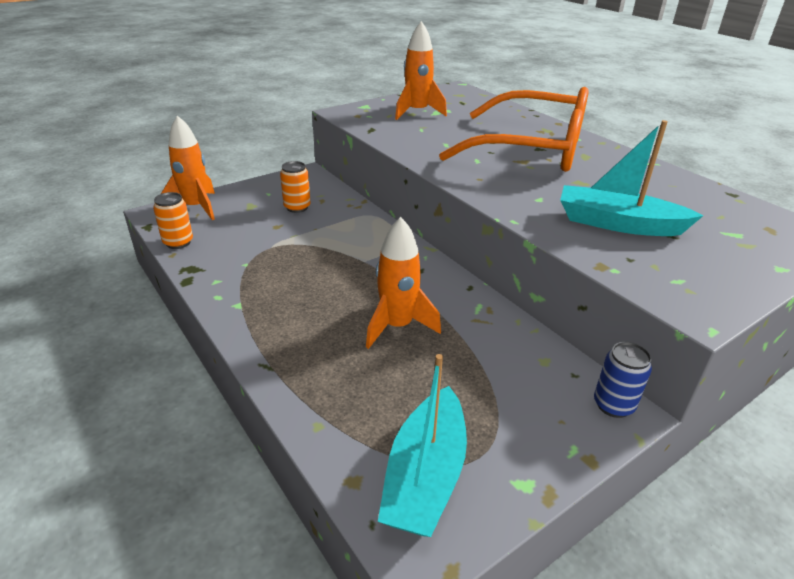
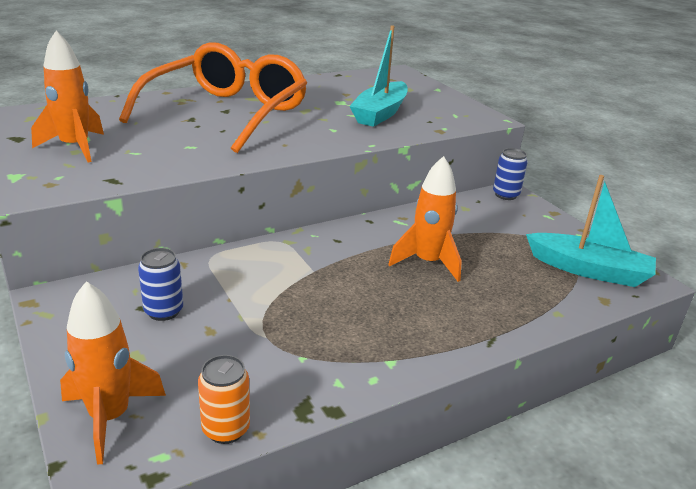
camera: 85 degrees left, 5 degrees down
(297, 207) = (163, 311): orange can -> blue can

